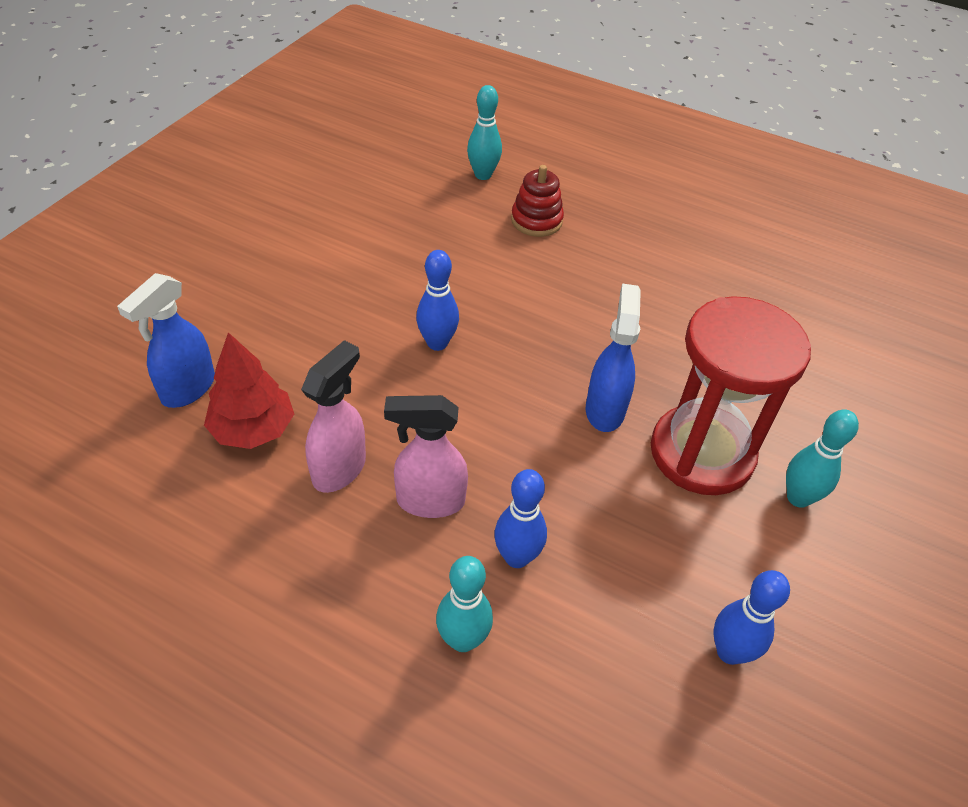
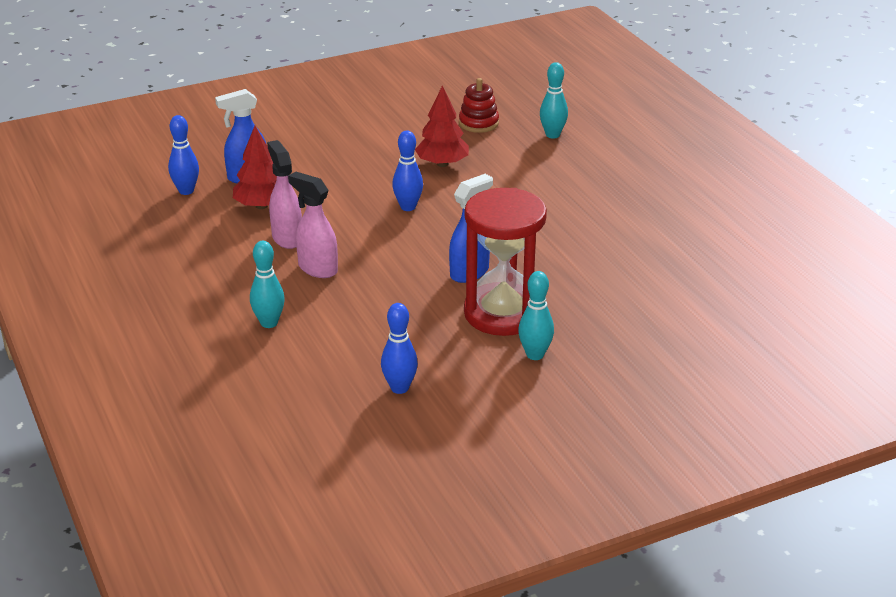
camera: 40 degrees right, 15 degrees down
(340, 468) = (287, 238): pink spray bottle -> pink spray bottle turned 90 degrees counterclockwise
(410, 261) = (442, 164): none -> red tree
(517, 557) = (335, 307): blue bowling pin -> blue bowling pin (186, 191)
(536, 220) = (556, 171): red stacking toy -> red stacking toy (478, 123)

